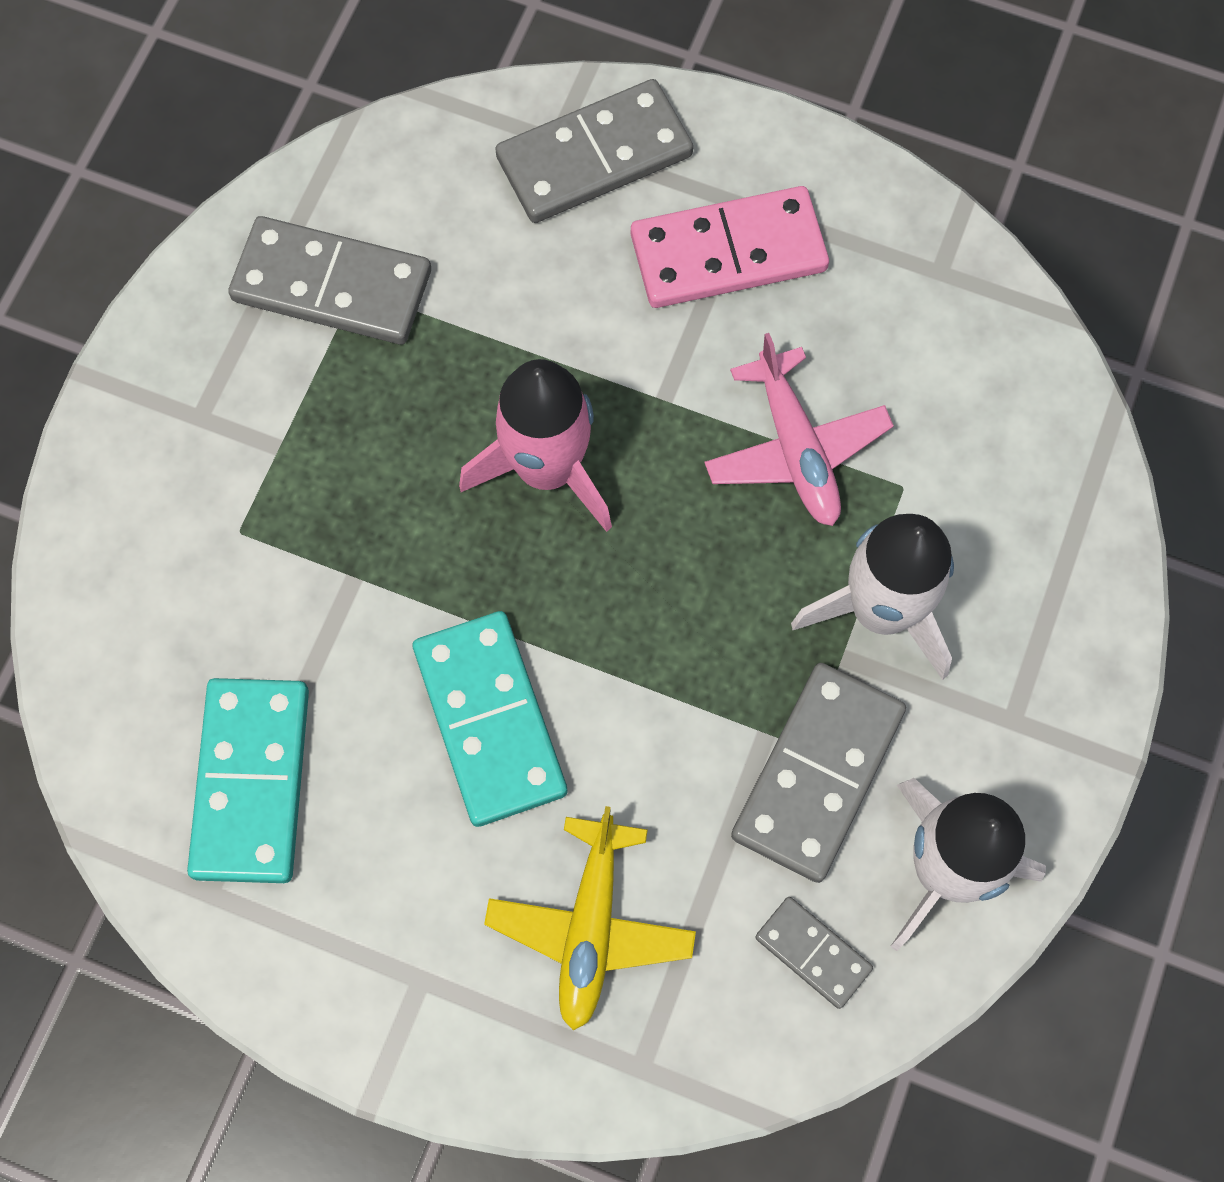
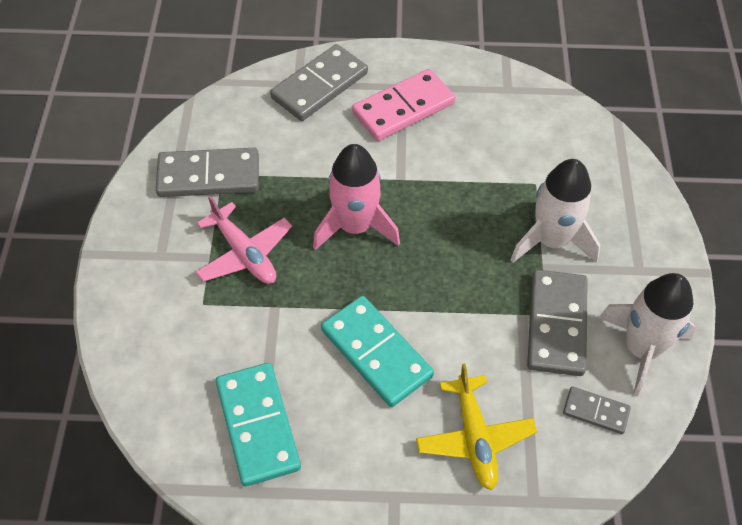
camera: 20 degrees left, 15 degrees down
(795, 449) = (475, 182): pink plane -> pink plane (244, 253)

